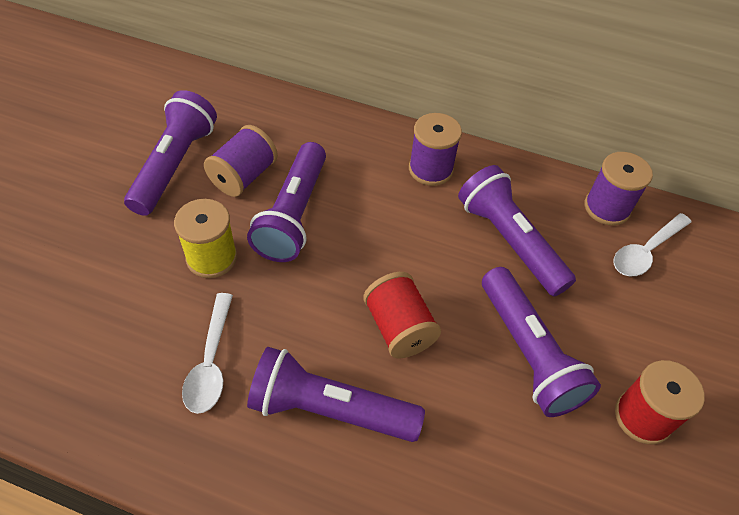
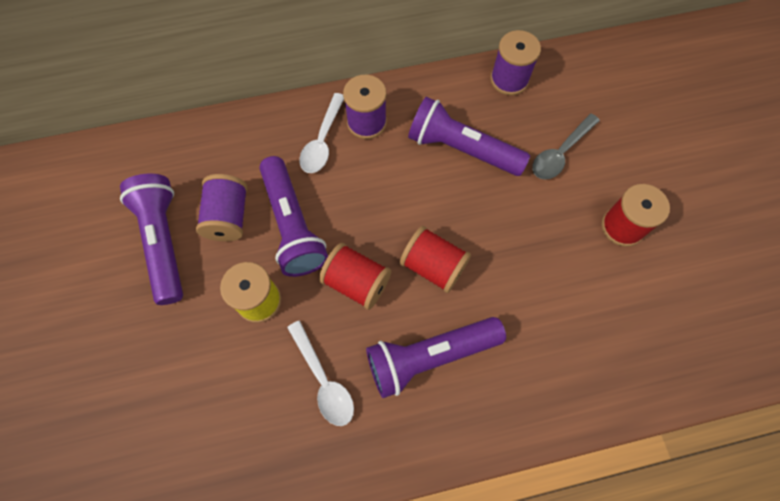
camera: 30 degrees left, 15 degrees up
(312, 296) = (356, 282): none -> red spool
(528, 352) = (528, 228): purple flashlight -> none
(617, 303) = (560, 153): none -> grey spoon
(646, 251) = (554, 100): white spoon -> white spoon (322, 141)

